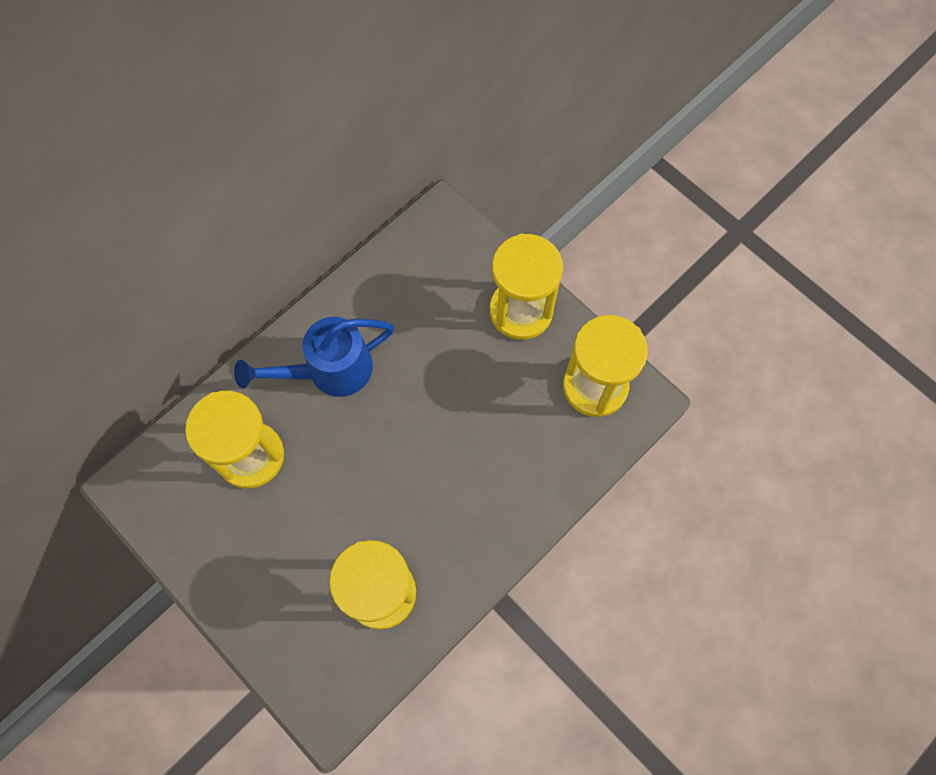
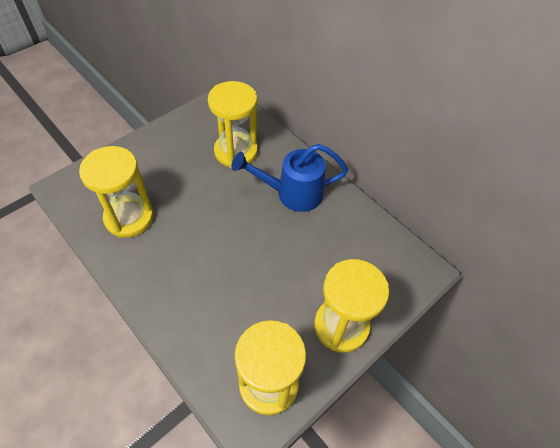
camera: 90 degrees right, 15 degrees down
(330, 370) = (292, 193): blue watering can -> blue watering can turned 75 degrees counterclockwise

